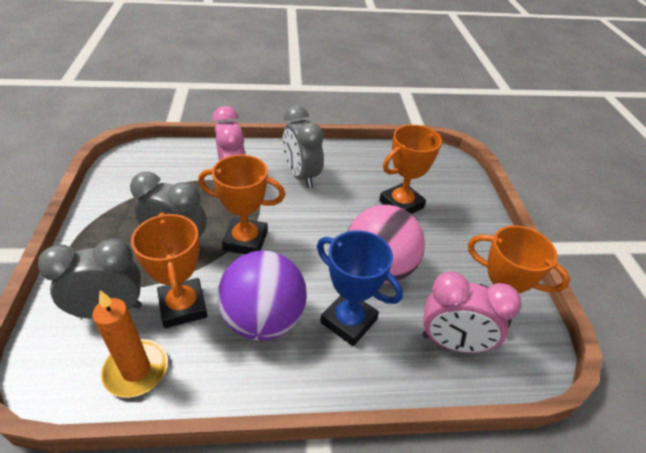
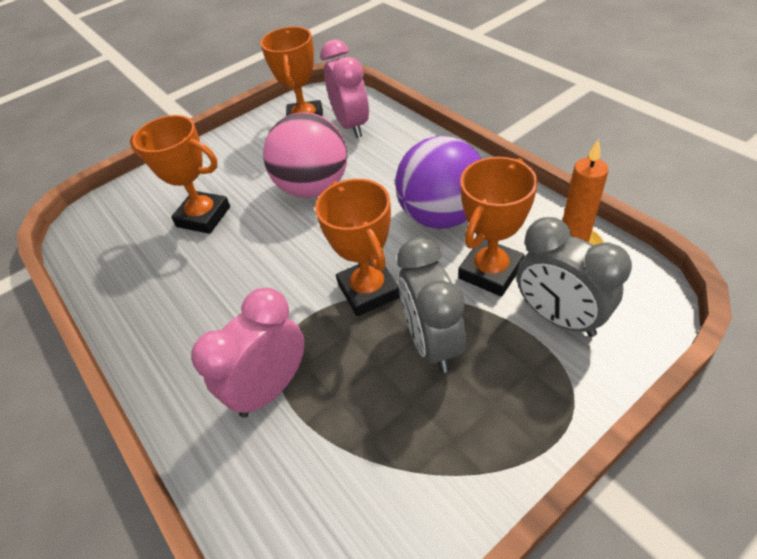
camera: 115 degrees left, 5 degrees up
(301, 175) = (210, 322): grey clock -> none
(348, 321) = (388, 175): blue trophy -> none

